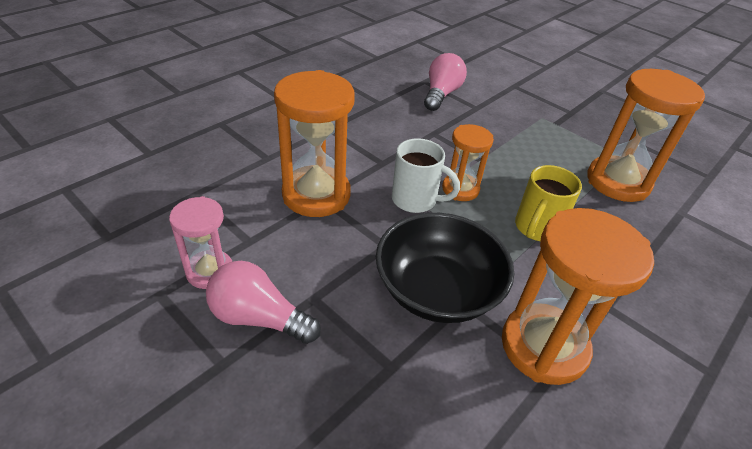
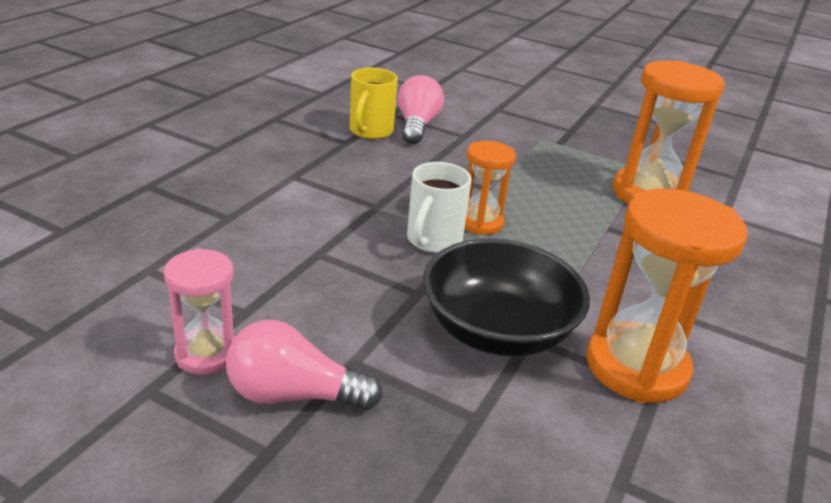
camera: 15 degrees left, 10 degrees down
(316, 195) = (309, 250): orange hourglass -> none
(415, 200) = (433, 240): white mug -> white mug turned 105 degrees clockwise
(536, 228) = (581, 251): yellow mug -> yellow mug (370, 131)

